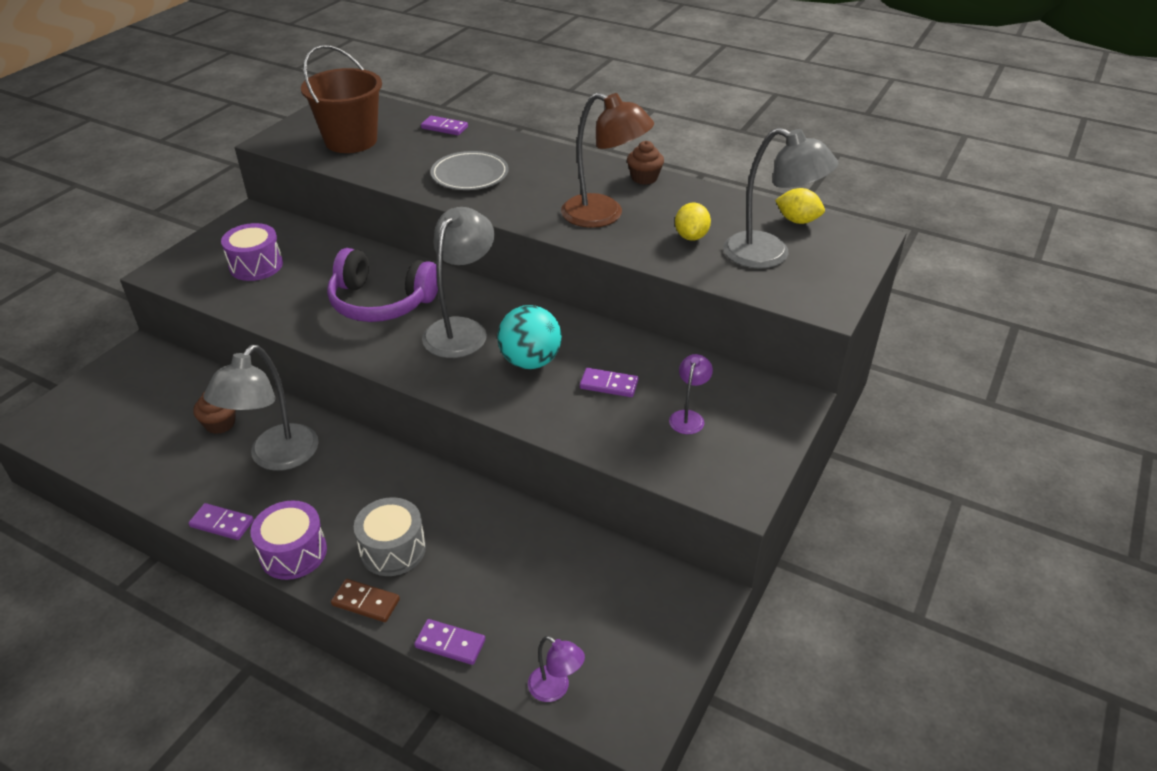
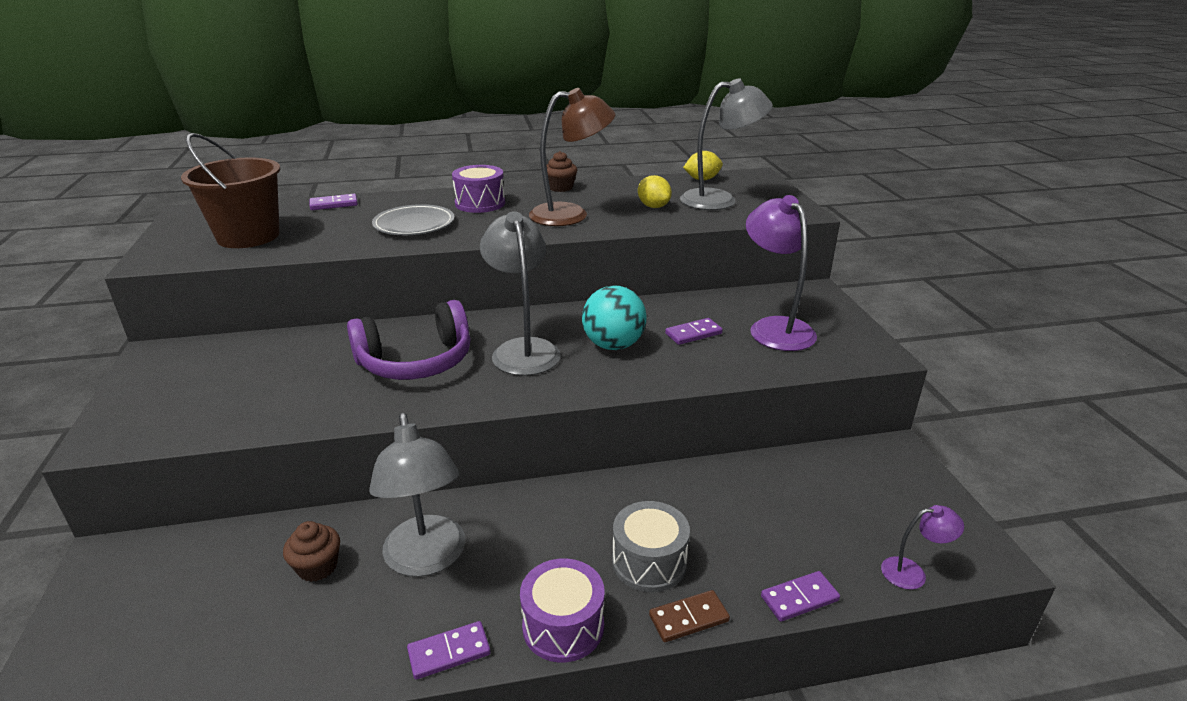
camera: 40 degrees left, 10 degrees down
(256, 265) = (227, 388): purple drum -> purple drum (480, 203)
(688, 417) = (774, 328): purple lamp -> purple lamp, size x2.02

